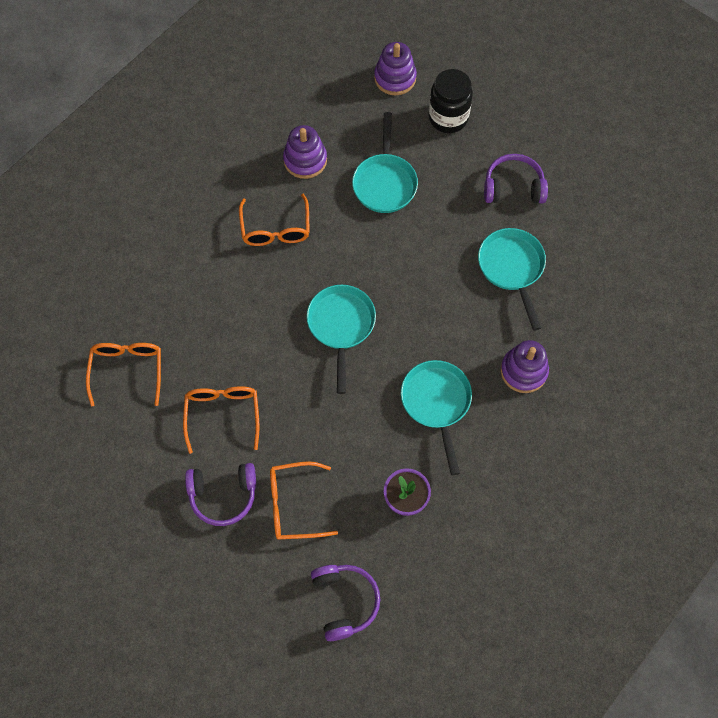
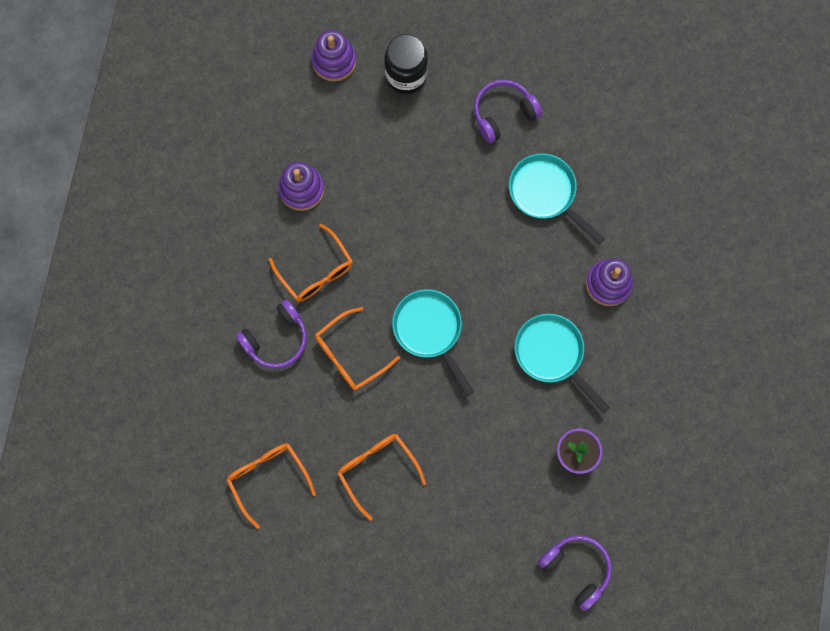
camera: 30 degrees left, 10 degrees up
(223, 495) = (421, 539): purple headphones -> purple headphones (276, 339)
(294, 505) = (485, 512): orange glasses -> orange glasses (350, 355)
(385, 183) = (387, 172): turquoise pan -> none

